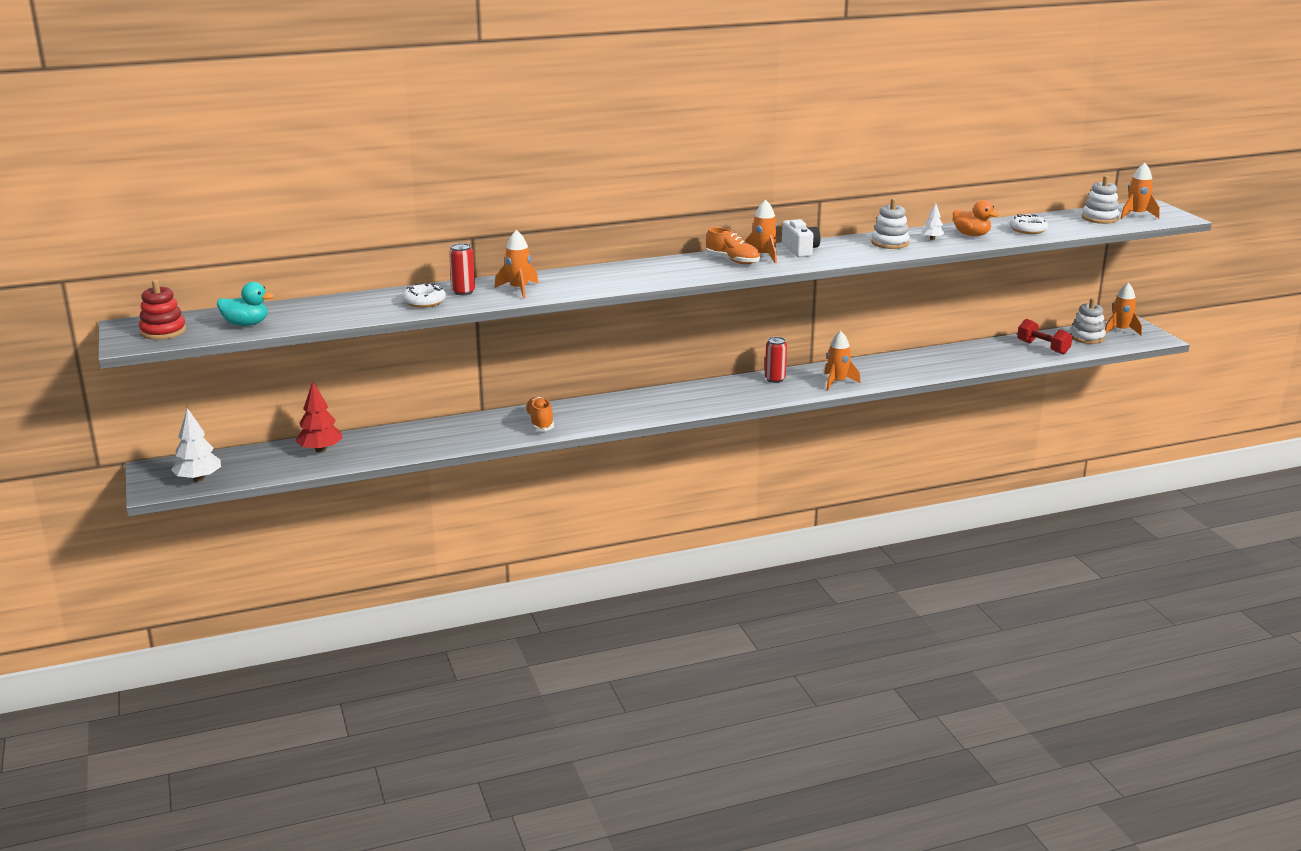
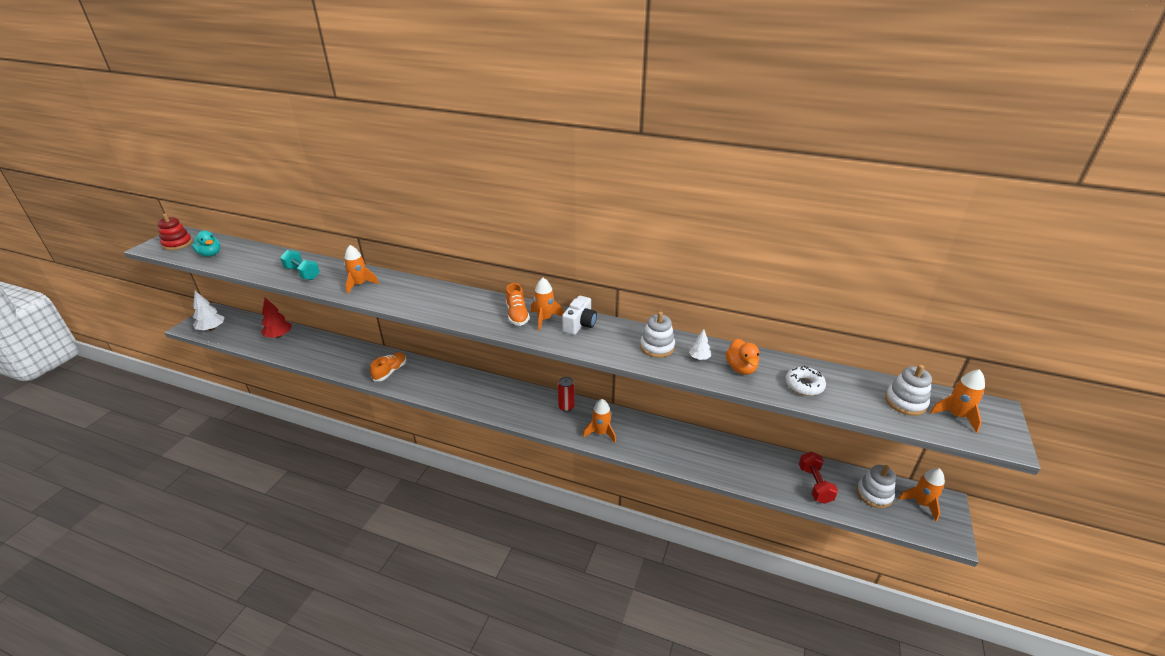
camera: 40 degrees right, 10 degrees up
(424, 302) = (302, 273): white donut -> turquoise dumbbell
(463, 292) = (333, 274): red can -> none

